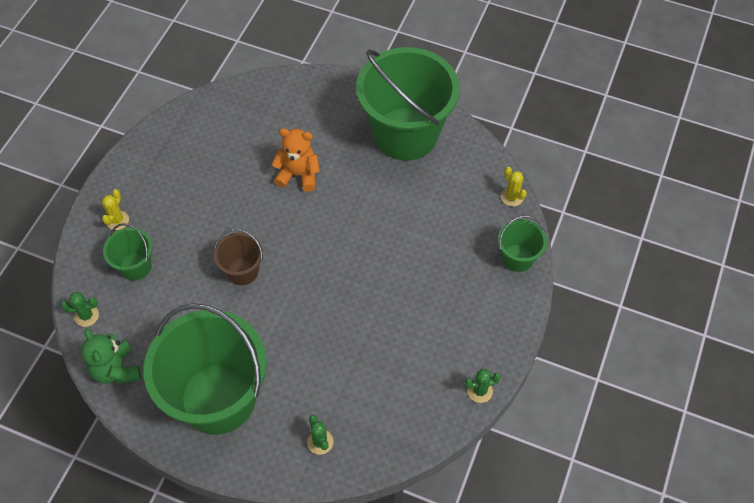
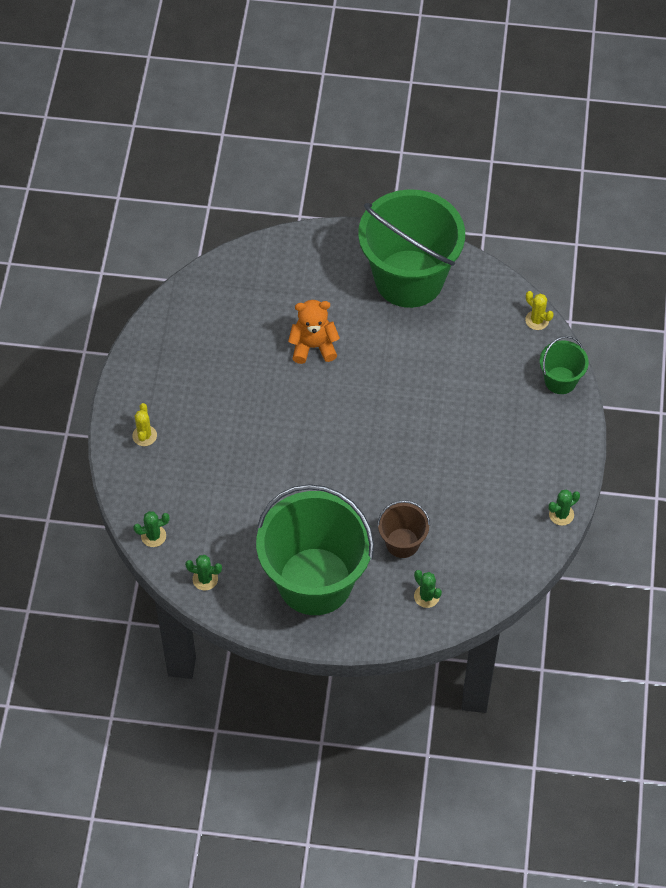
camera: 15 degrees left, 0 degrees up
(116, 370) = (205, 579): green teddy bear -> green cactus
(135, 266) = (182, 477): green bucket -> none
(242, 271) = (292, 456): brown bucket -> brown bucket (402, 543)

